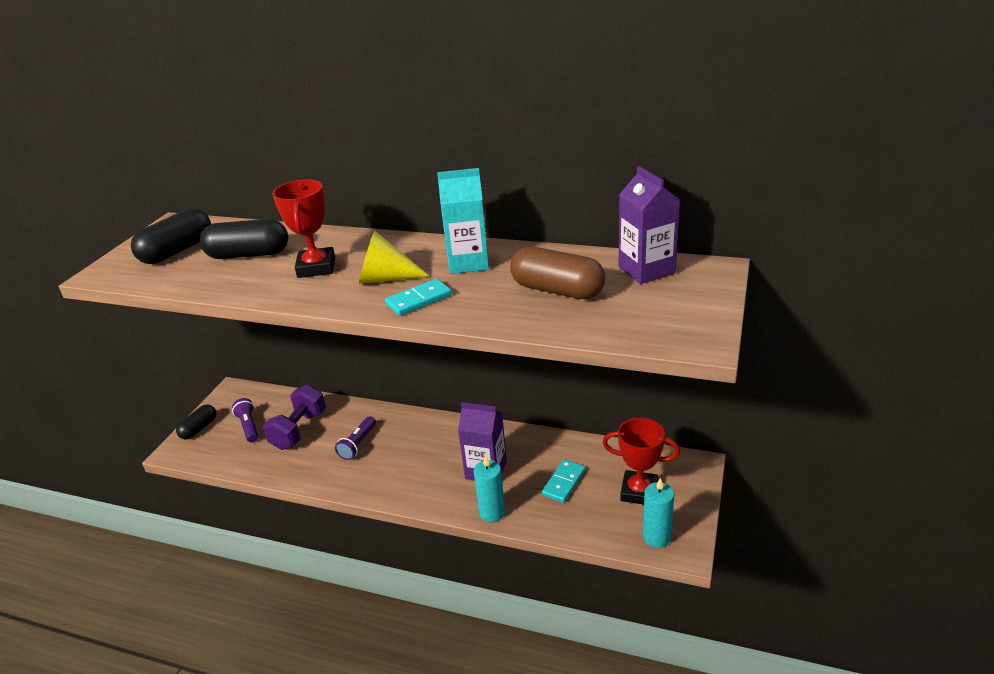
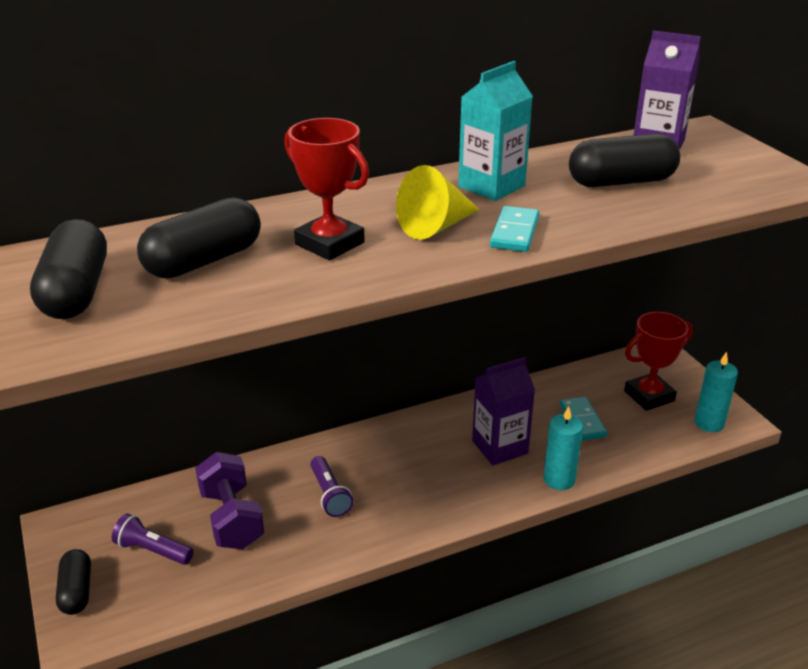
camera: 45 degrees left, 0 degrees up
(557, 290) = (621, 182): brown capsule -> black capsule

